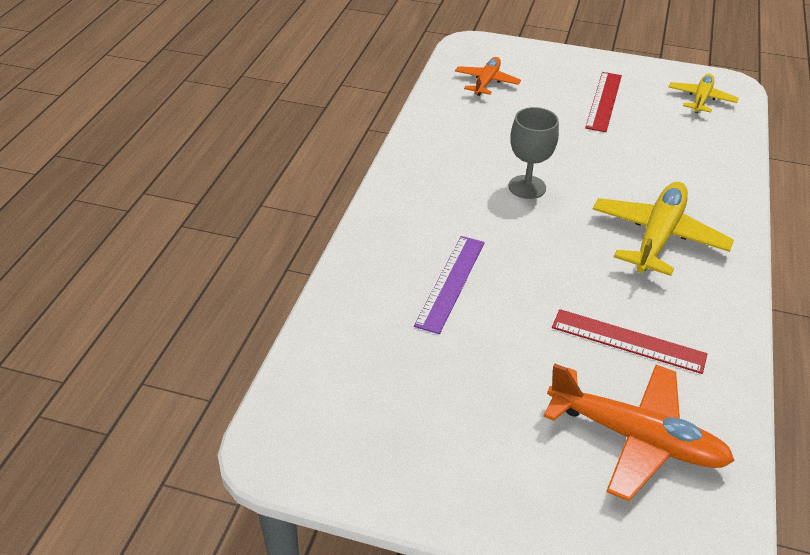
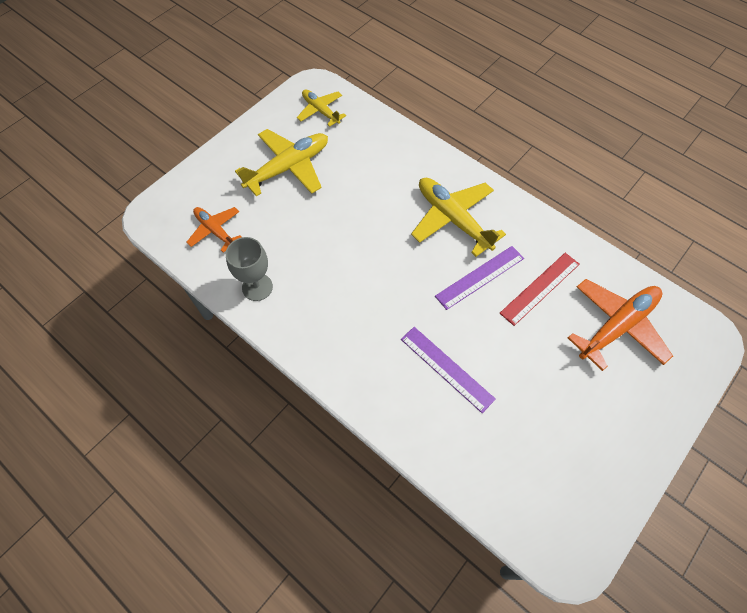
camera: 65 degrees left, 20 degrees up
(527, 187) = (365, 269): grey goblet -> grey goblet (257, 287)
(595, 281) = (480, 277): none -> purple ruler
(603, 101) = (288, 168): red ruler -> yellow plane

